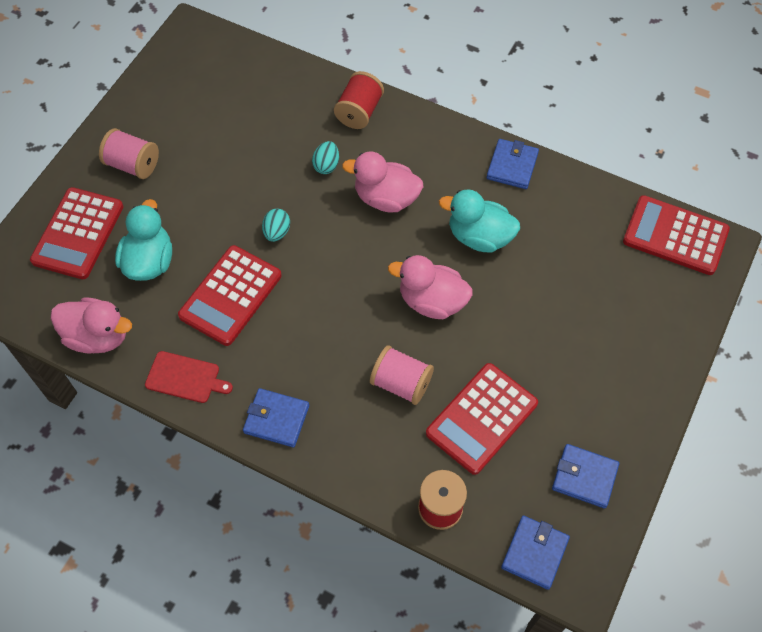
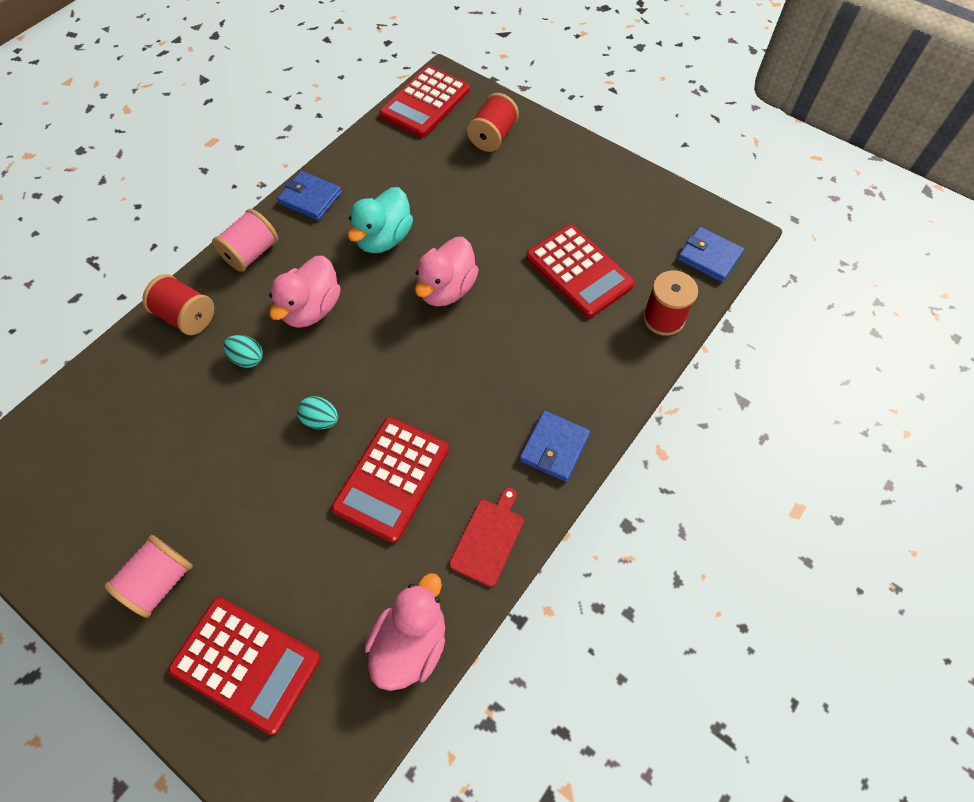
camera: 80 degrees left, 0 degrees up
(149, 261) = (318, 570): turquoise duck -> none
(230, 295) = (392, 478): red calculator -> red calculator turned 75 degrees clockwise
(401, 383) = (532, 329): pink spool -> pink spool (251, 253)
(584, 477) = (643, 210): blue wallet -> none
(646, 309) = (492, 137): none -> red spool

